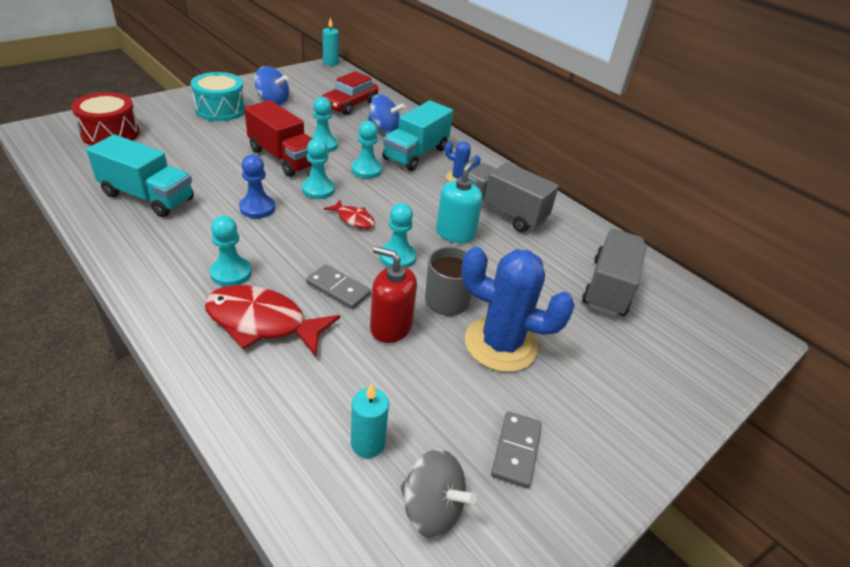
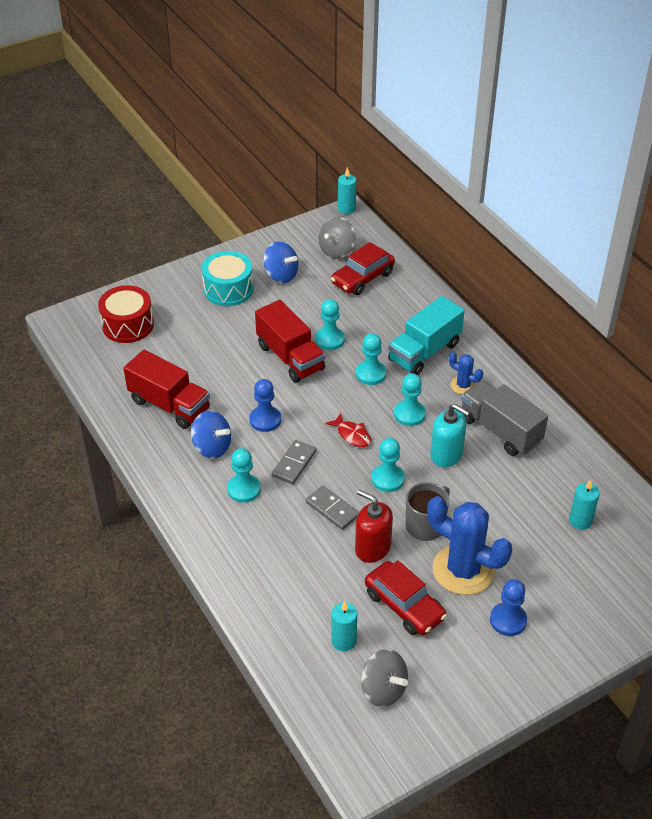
camera: 15 degrees right, 5 degrees up
(148, 197) = (169, 405): turquoise truck -> red truck
(262, 322) = (269, 537): red fish -> none
(318, 190) = (321, 399): turquoise pawn -> turquoise pawn (409, 414)
(324, 87) = (337, 251): none -> grey spinning top
(384, 130) = (395, 317): blue spinning top -> blue spinning top (212, 447)
(440, 390) = (404, 605): none -> red car
(455, 233) = (446, 454): turquoise soap dispenser -> turquoise soap dispenser turned 90 degrees clockwise
(516, 450) = (454, 656): grey domino -> grey domino (294, 464)
(568, 398) = (508, 620): none -> blue pawn
(608, 287) = (580, 521): grey truck -> turquoise candle

